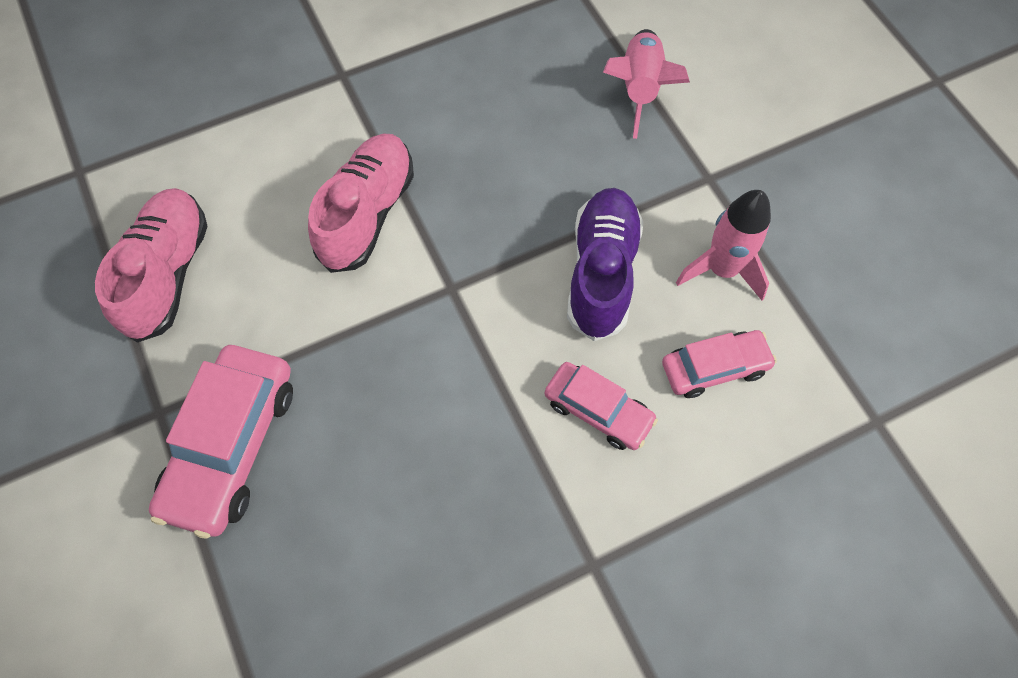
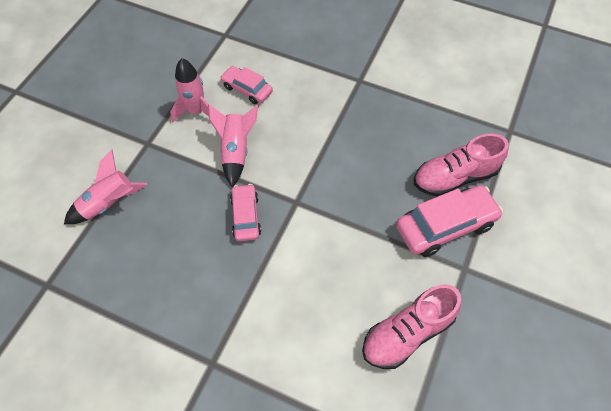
camera: 130 degrees left, 5 degrees down
(367, 213) = (290, 269): pink shoe -> pink shoe (454, 177)
(598, 411) = (301, 113): pink car -> pink car (246, 216)
(602, 273) = (236, 151): purple shoe -> pink rocket

